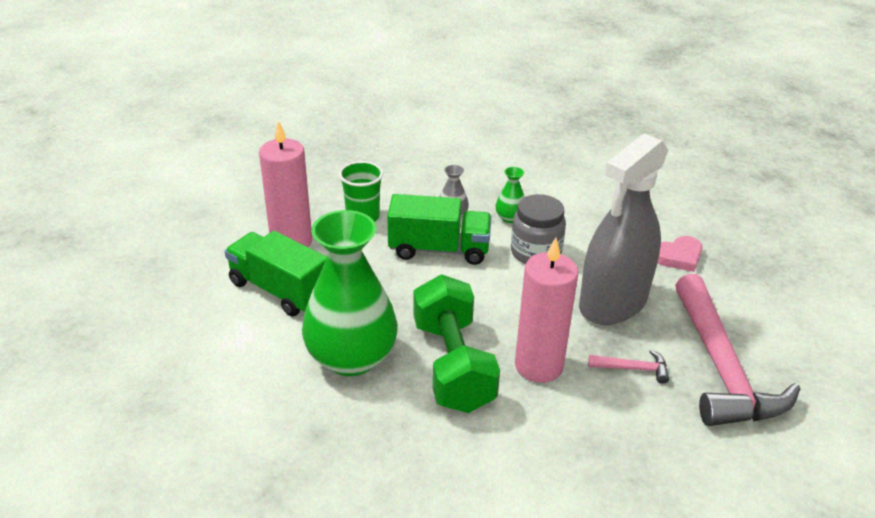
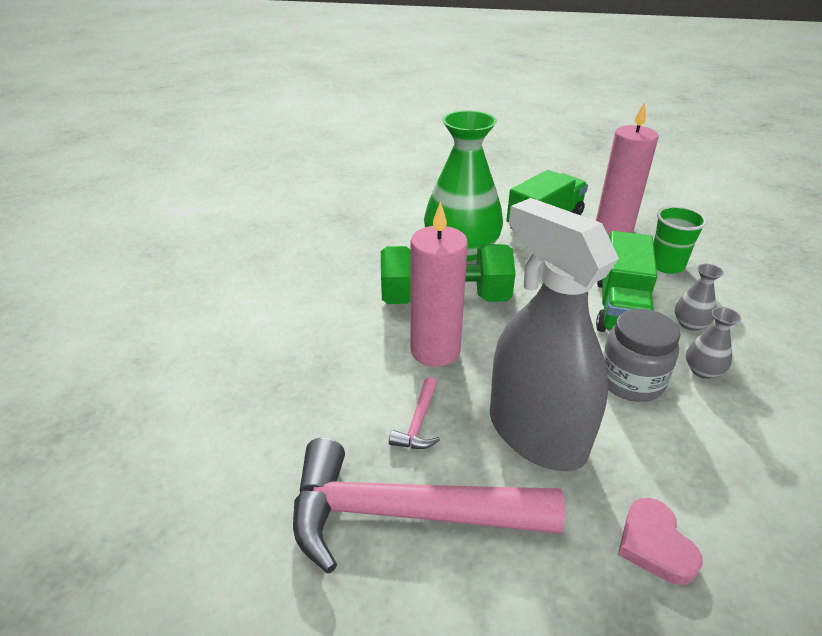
camera: 100 degrees right, 0 degrees up
(510, 218) = (702, 370): green vase -> grey vase

